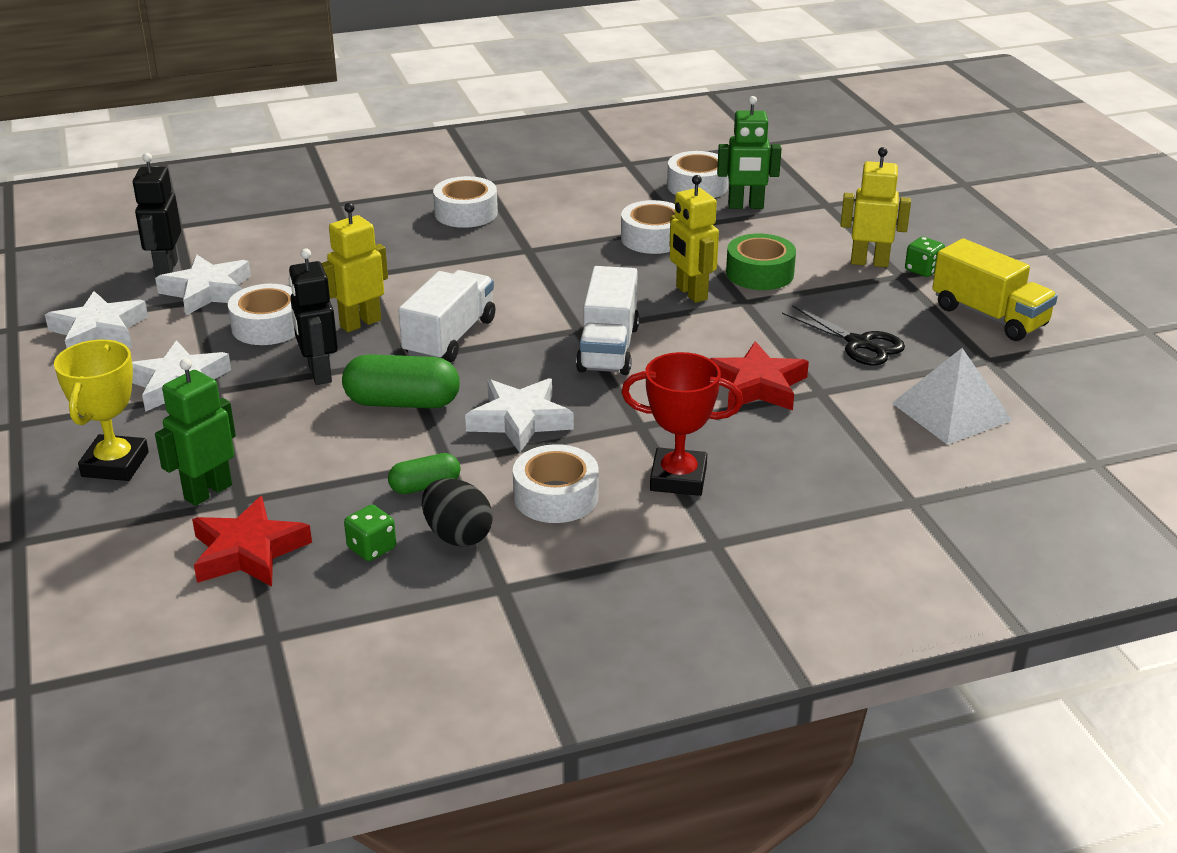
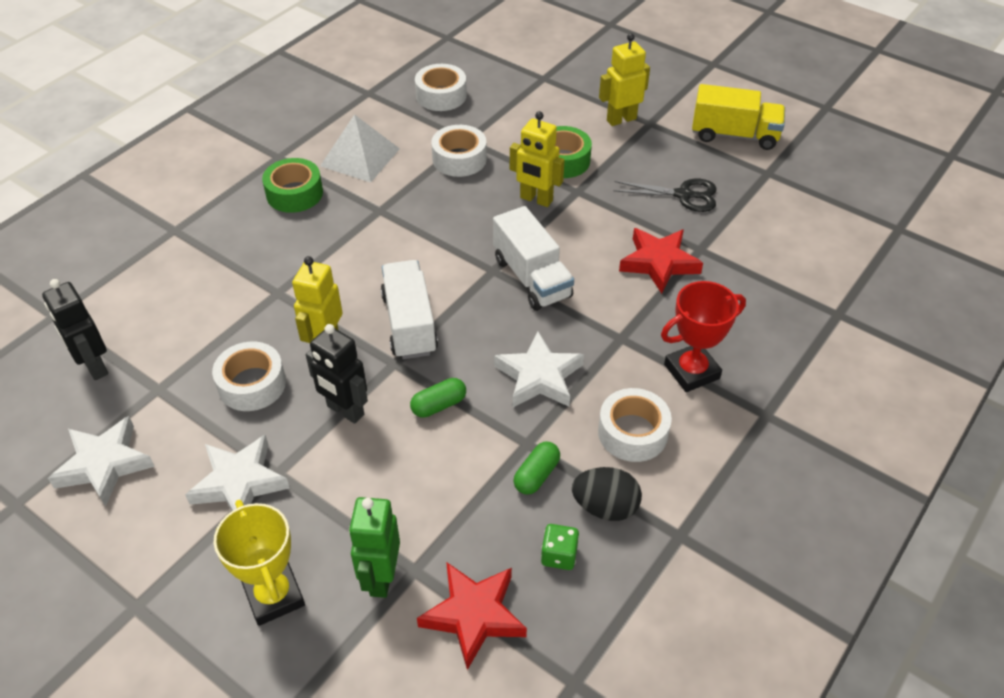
camera: 35 degrees left, 15 degrees up
(207, 291) = (160, 373): white star -> none
(402, 403) = (439, 405): green capsule -> green capsule, size x0.58
(466, 213) = (294, 193): white tape -> green tape
(745, 206) = (493, 101): green robot -> none
(923, 270) = (659, 112): green dice -> none
(951, 411) = (789, 226): white pyramid -> white pyramid (360, 157)

